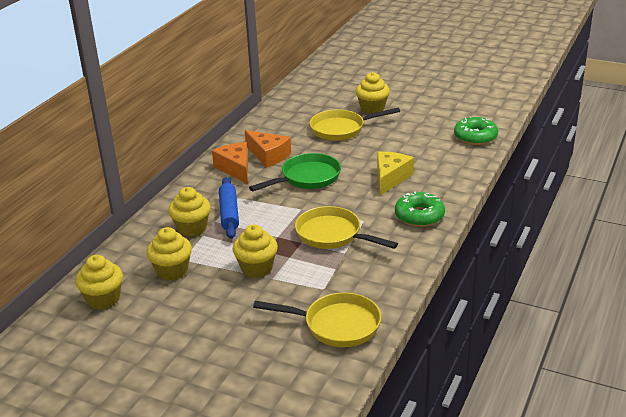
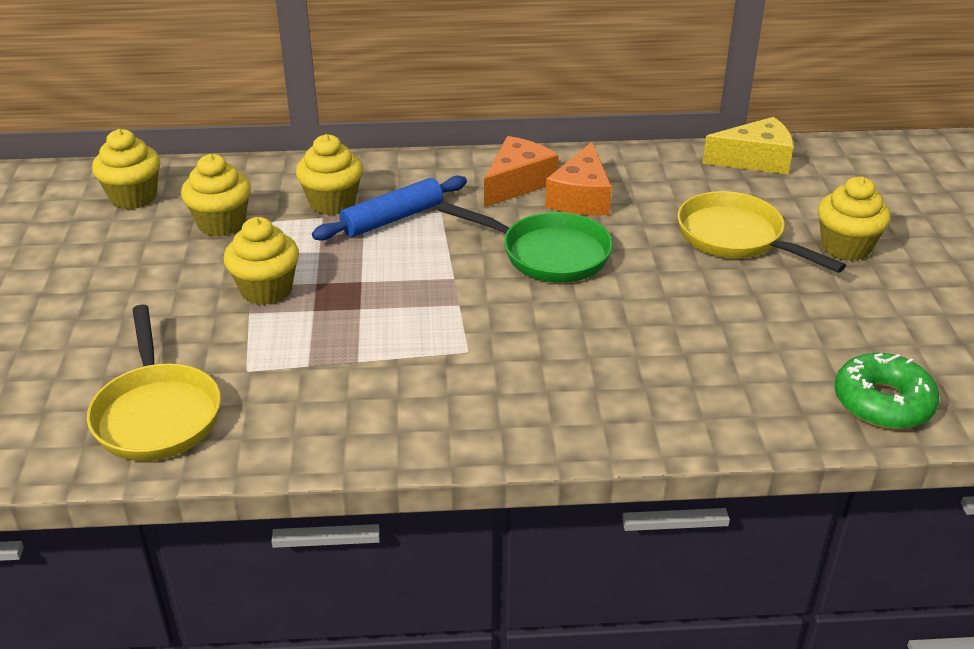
camera: 60 degrees right, 5 degrees up
(332, 235) = (400, 332): yellow pan -> none
(390, 178) = (625, 340): yellow cheese -> yellow cheese (755, 160)
(419, 216) = (528, 411): green donut -> none

